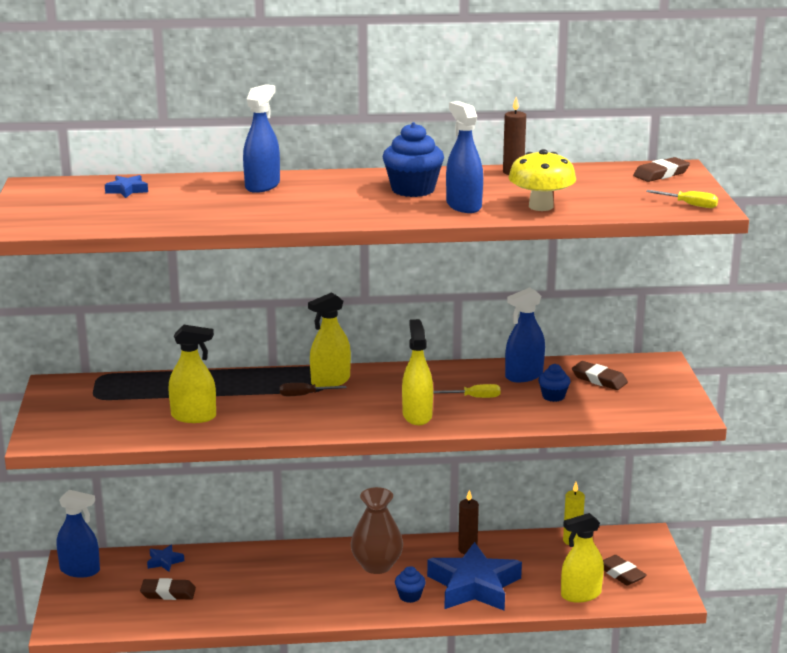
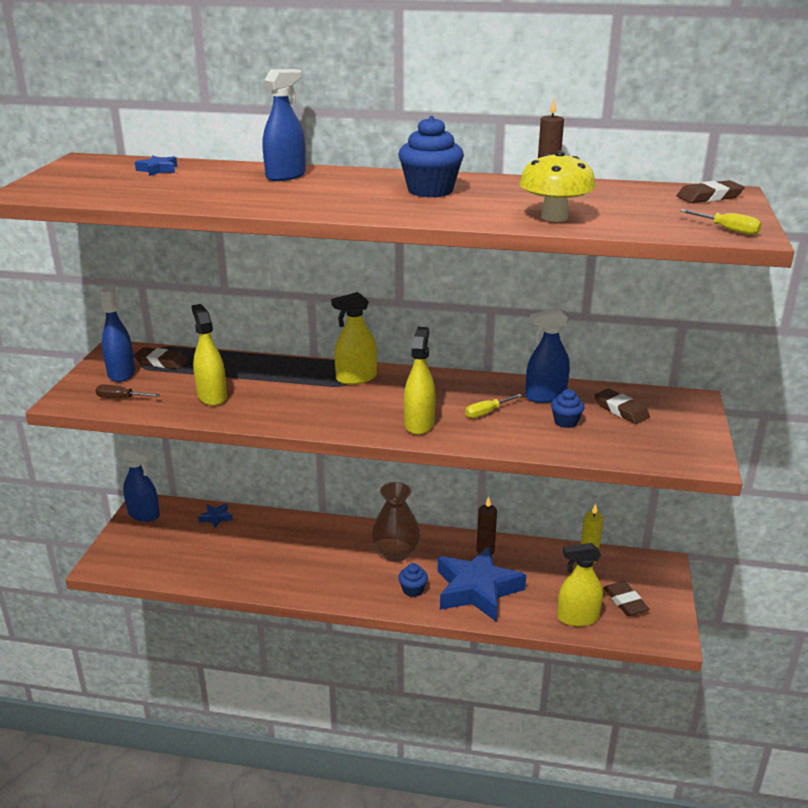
camera: 15 degrees right, 5 degrees up
(168, 593) = (203, 549): brown eraser -> brown eraser (161, 362)
(194, 416) = (212, 396): yellow spray bottle -> yellow spray bottle turned 135 degrees counterclockwise
(304, 395) = (324, 388): brown screwdriver -> brown screwdriver (120, 398)
(463, 206) = (471, 209): blue spray bottle -> blue spray bottle (121, 373)
(476, 397) = (486, 412): yellow screwdriver -> yellow screwdriver turned 135 degrees clockwise

